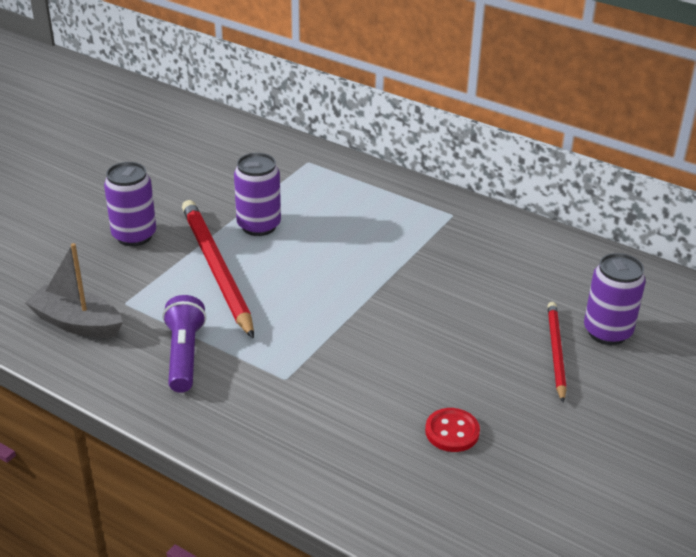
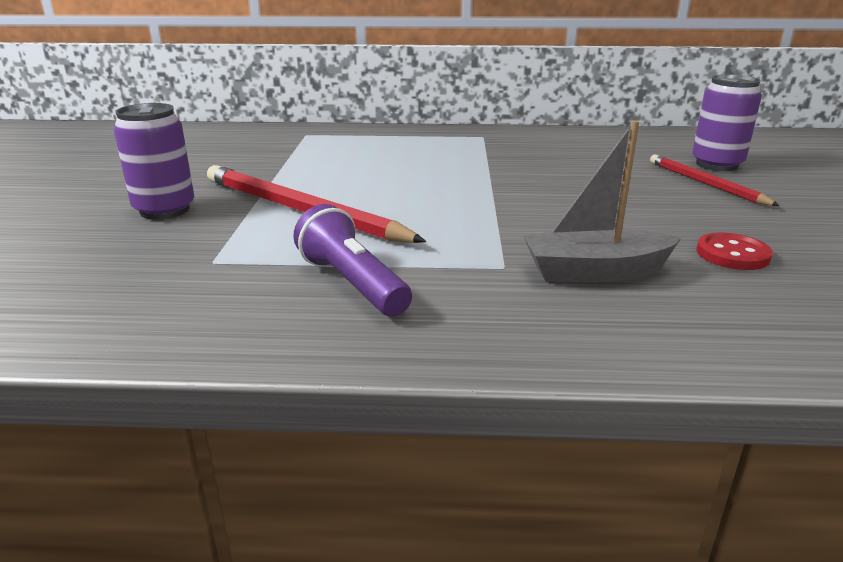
camera: 30 degrees left, 10 degrees down
(77, 323) = (158, 297): grey boat -> grey boat (594, 272)
(259, 226) = (309, 175): purple can -> none

